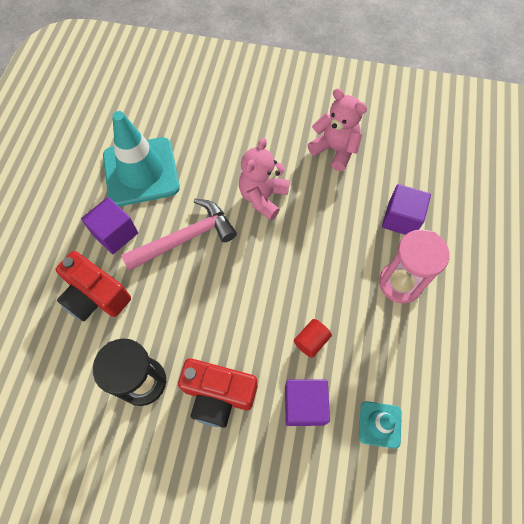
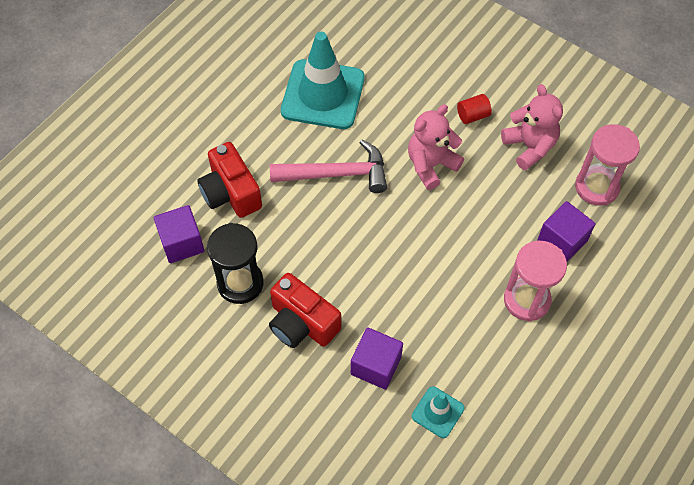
camera: 25 degrees right, 5 degrees down
(115, 233) = (272, 143): purple cube -> purple cube (182, 243)
(311, 341) = (410, 314): red cylinder -> red cylinder (472, 115)
(404, 162) = (596, 187): none -> pink hourglass

